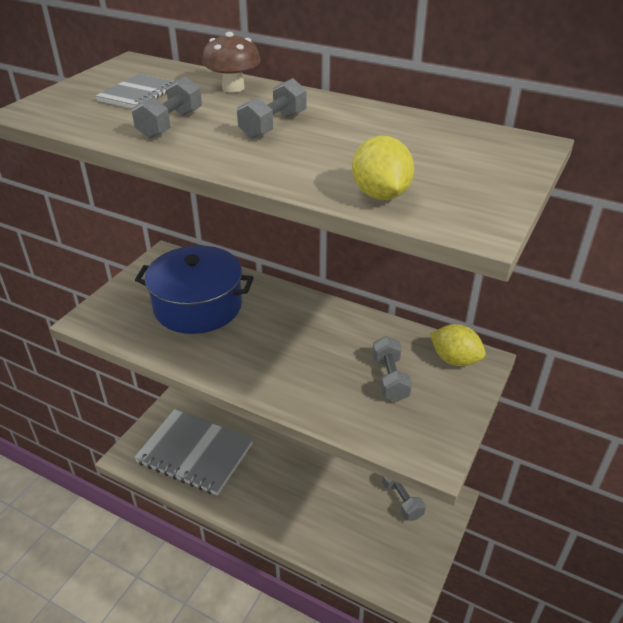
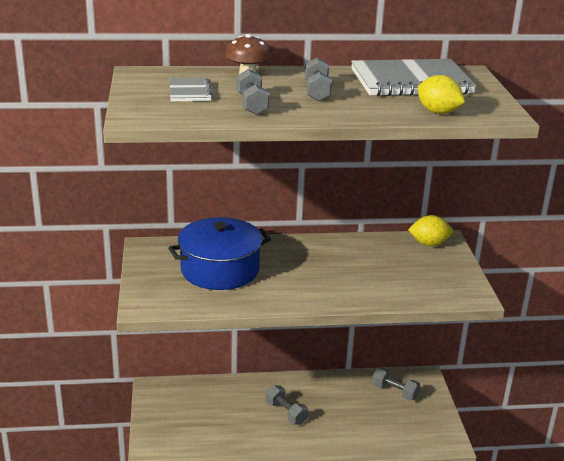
camera: 35 degrees left, 10 degrees down
(195, 453) = (209, 429): grey notebook -> grey notebook (411, 81)
(390, 379) = (403, 267): grey dumbbell -> grey dumbbell (286, 413)

